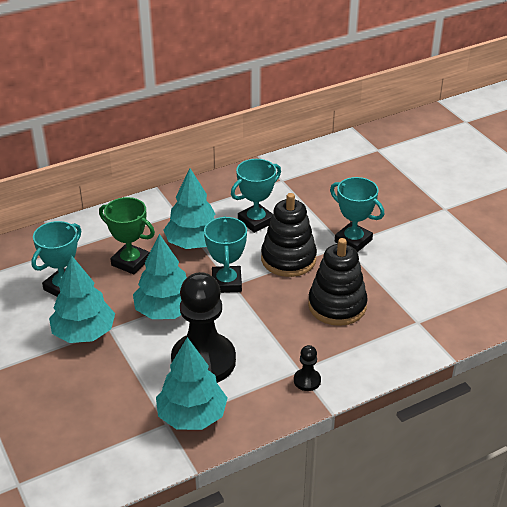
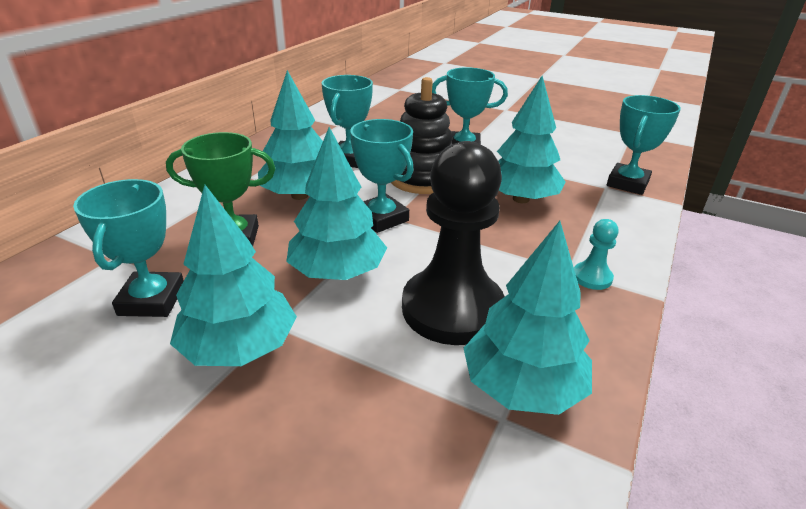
camera: 35 degrees left, 5 degrees down
(307, 380) = (592, 277): black pawn -> turquoise pawn
(337, 305) = (521, 199): black stacking toy -> turquoise tree
(439, 326) = (627, 183): none -> turquoise trophy

